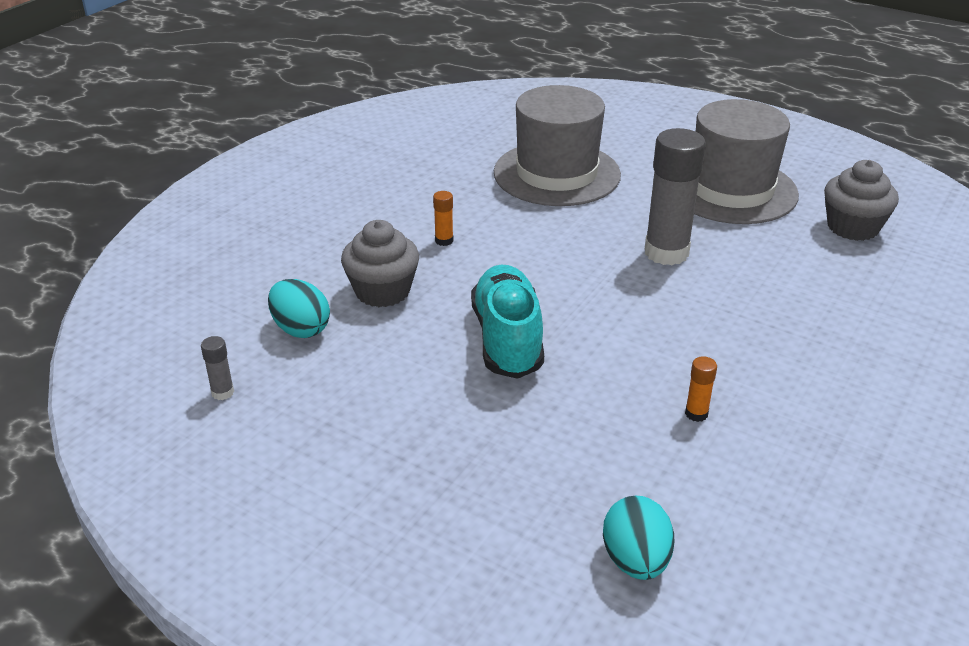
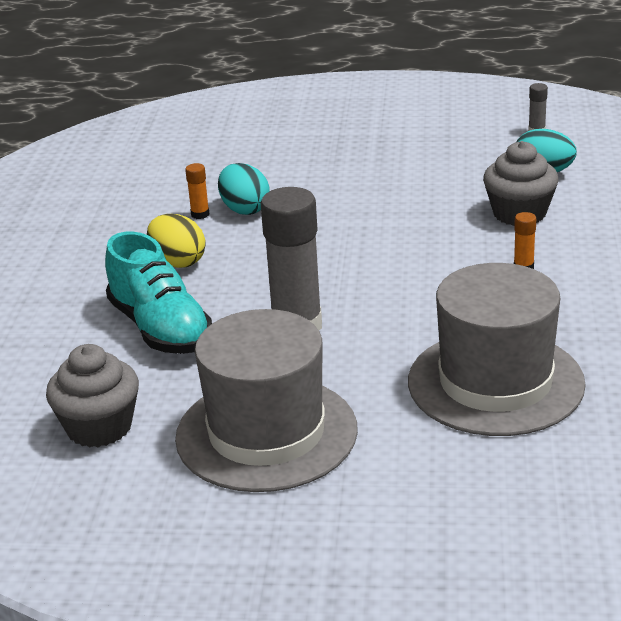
camera: 155 degrees right, 5 degrees down
(507, 339) = (379, 214): turquoise shoe -> turquoise shoe (160, 328)
(635, 561) = (202, 144): turquoise egg -> turquoise egg (244, 209)
(745, 354) = (178, 262): none -> yellow egg

